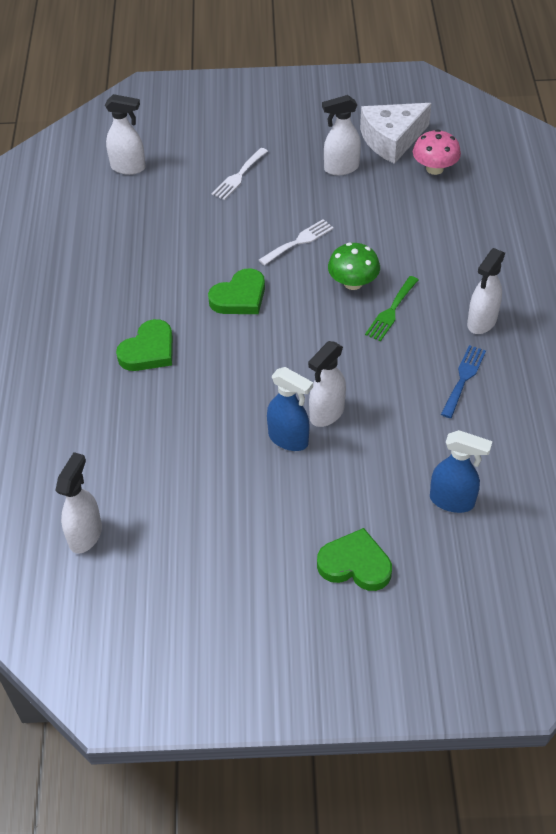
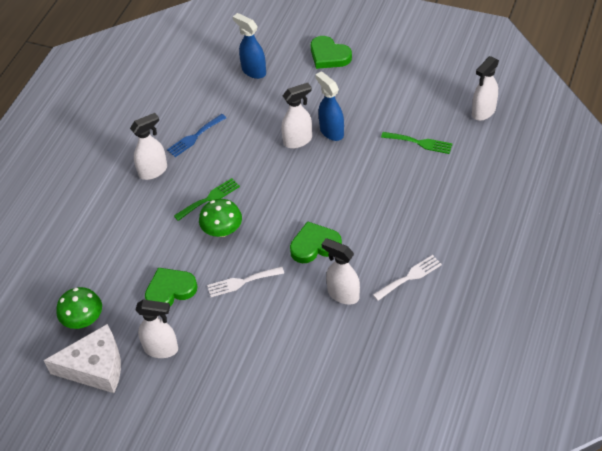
camera: 155 degrees left, 0 degrees up
(128, 167) = (356, 422): white spray bottle -> white spray bottle (343, 294)
(148, 350) = (402, 222): green heart -> green heart (170, 290)
(162, 459) = (420, 143): none -> green fork
(239, 176) = (256, 373): white fork -> white fork (409, 277)
(434, 168) = (83, 319): pink mushroom -> green mushroom

